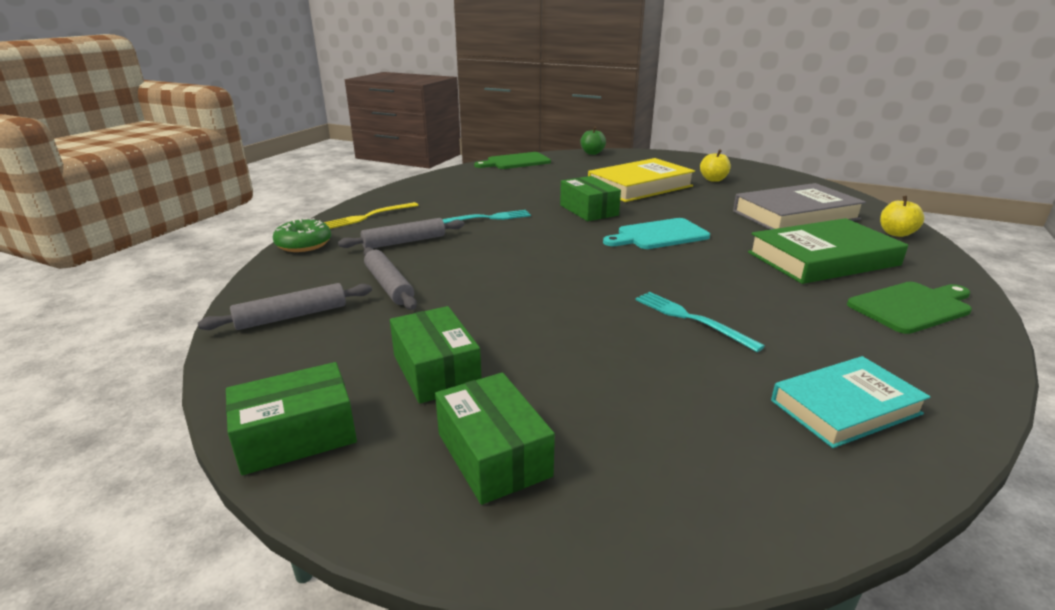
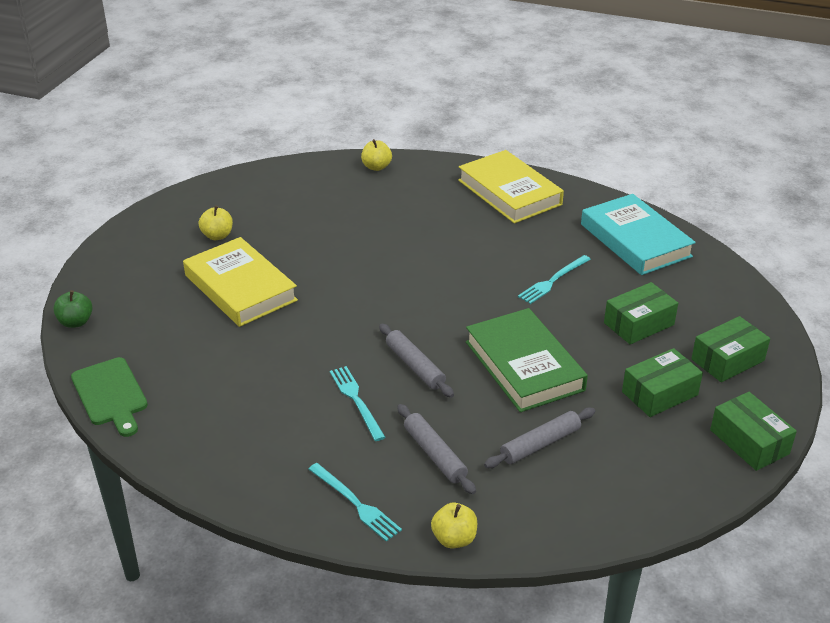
camera: 95 degrees left, 10 degrees up
(292, 316) = (613, 493): grey rolling pin -> grey rolling pin (415, 366)
(304, 244) = (454, 539): green donut -> yellow apple
(369, 216) = (355, 503): yellow fork -> turquoise fork
(589, 210) = (325, 326): green box -> green box (638, 324)
(659, 235) = (394, 284): turquoise cutting board -> none
(795, 215) = (335, 205): grey book -> none
(823, 259) = (435, 210): green book -> green book (524, 366)
(845, 407) = (635, 240): turquoise book -> turquoise book, size x1.54
(912, 306) = (509, 192): green cutting board -> yellow book

